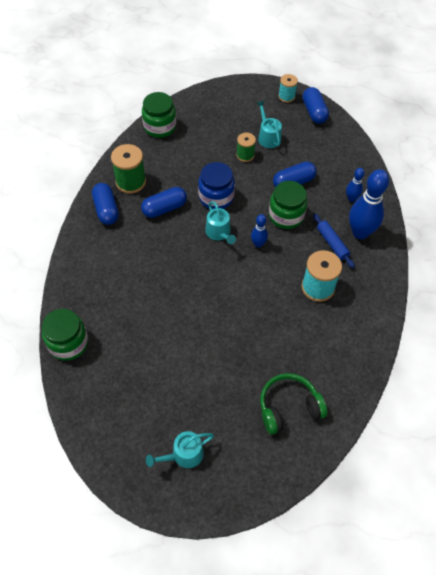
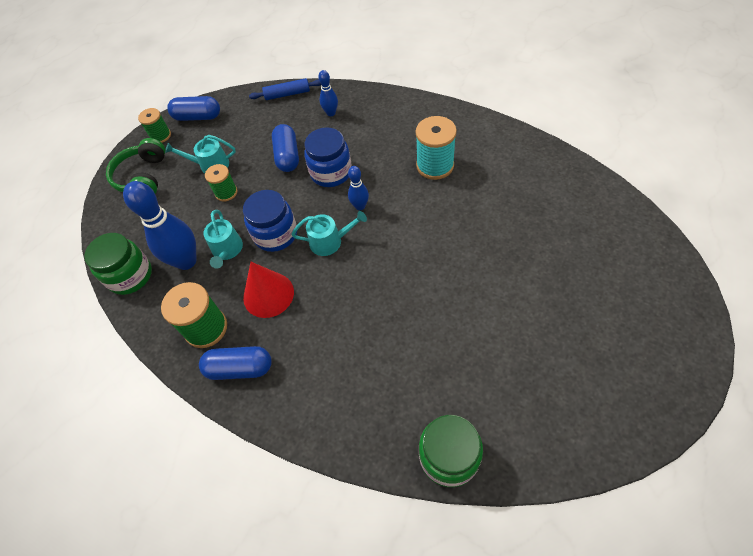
camera: 65 degrees left, 0 degrees up
(164, 208) = (268, 294): blue capsule -> red cone
(184, 454) = (630, 338): turquoise watering can -> turquoise watering can (227, 250)
(286, 96) = (160, 136): turquoise spool -> green spool
(286, 216) = (331, 172): green jar -> blue jar
(288, 407) = (578, 223): green headphones -> green headphones (143, 177)
(332, 243) = (382, 141): blue rolling pin -> blue rolling pin (287, 94)
(360, 232) = (377, 116): blue bowling pin -> blue bowling pin (186, 261)

